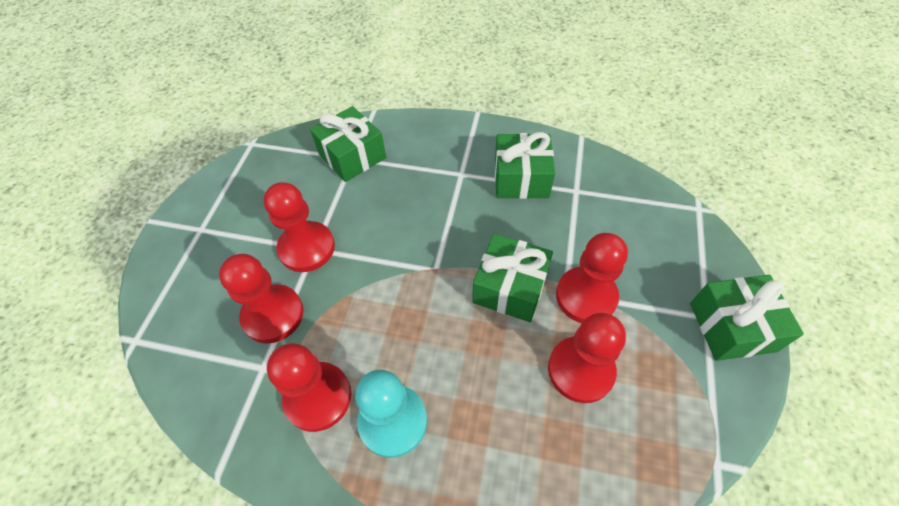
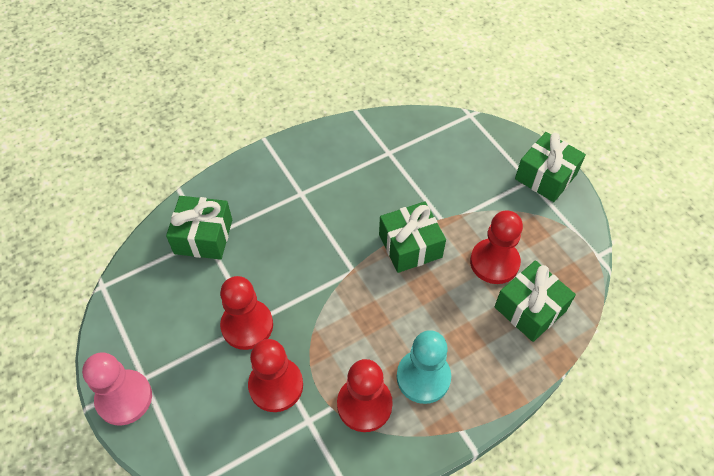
camera: 45 degrees left, 0 degrees up
(174, 233) = (124, 398): none -> pink pawn
(521, 178) = (345, 168): green gift -> green gift (530, 309)
(586, 296) = (458, 217): red pawn -> none

